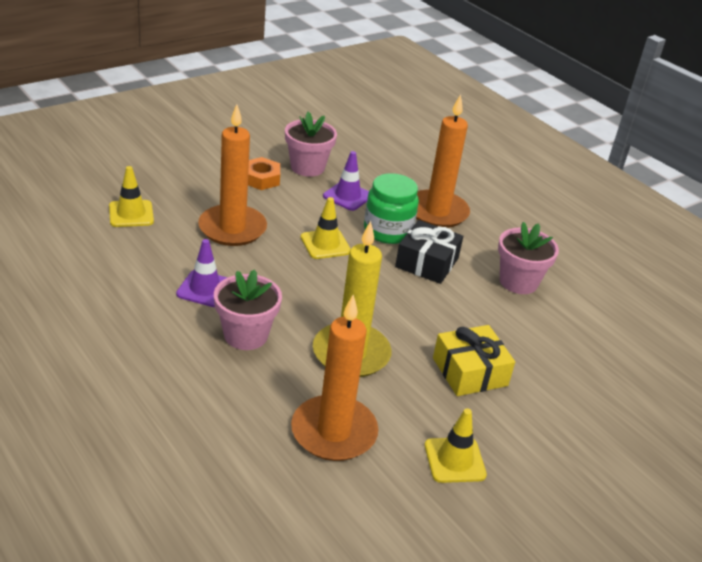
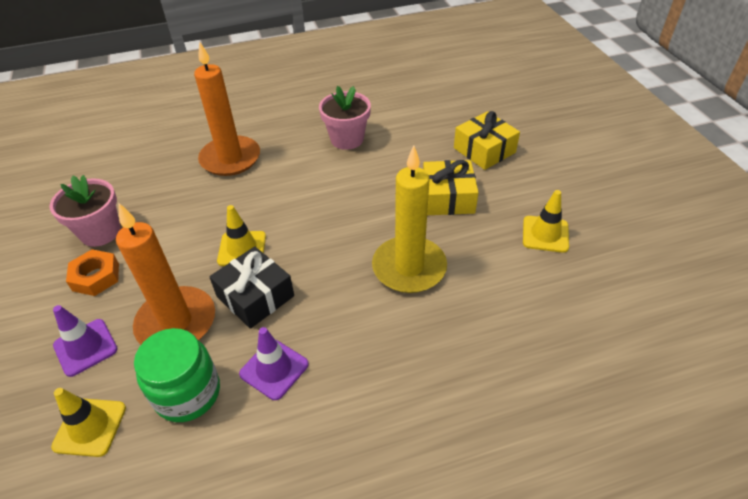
camera: 65 degrees left, 10 degrees up
(246, 335) = (362, 345): pink flower pot -> none
(334, 432) = (507, 304): orange candle -> none
(347, 196) = (171, 213): purple traffic cone -> purple traffic cone (85, 347)
(388, 231) = (243, 198): green jar -> green jar (188, 393)
(427, 263) = (300, 185): black gift -> black gift (255, 296)
(575, 396) = (484, 150): none -> yellow gift

